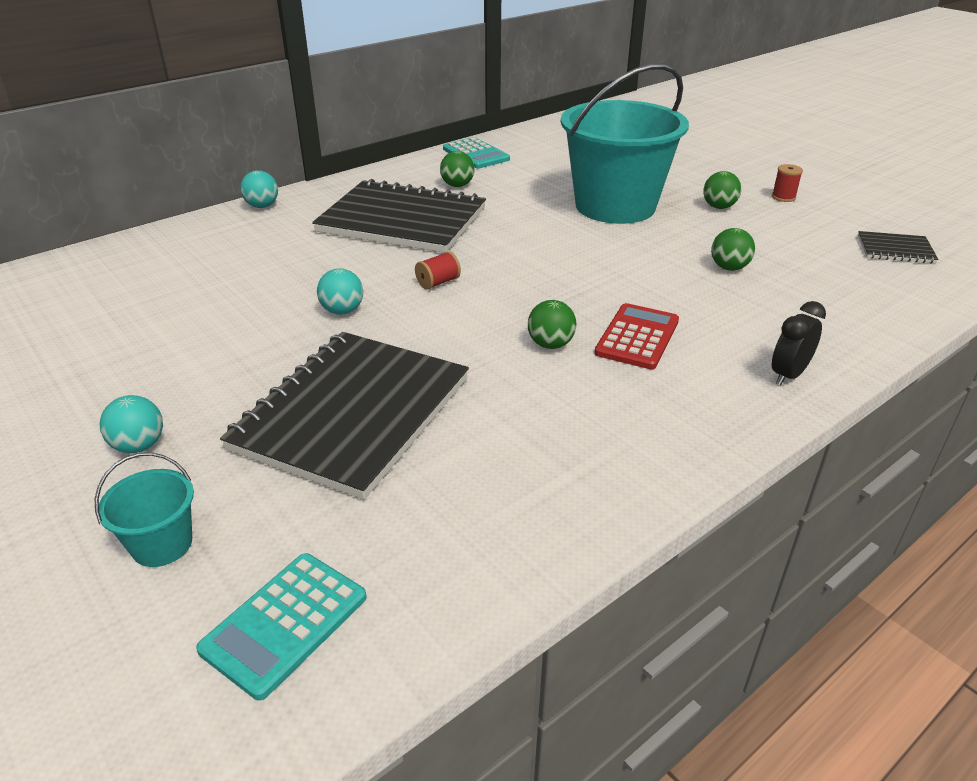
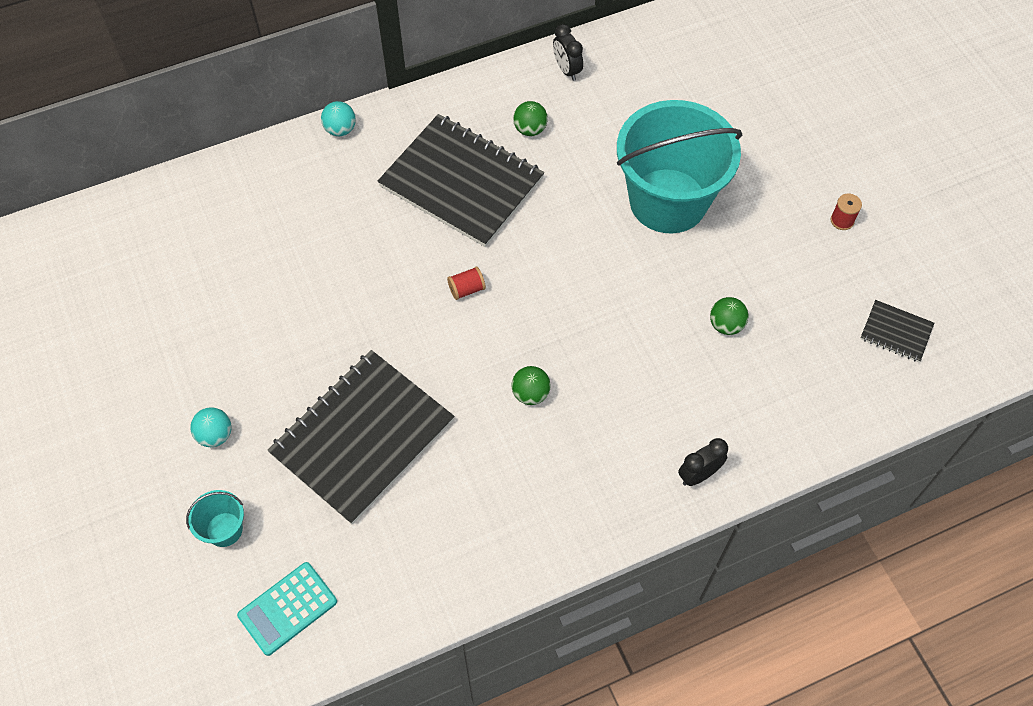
camera: 15 degrees right, 25 degrees up
(342, 311) = (380, 311): turquoise ball -> none
(475, 154) = (567, 70): turquoise calculator -> black clock
(637, 337) = (602, 401): red calculator -> none
(719, 207) = (768, 224): green ball -> none

